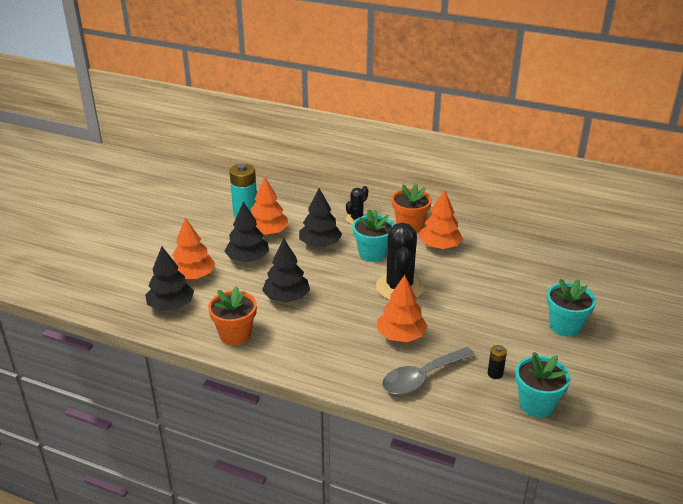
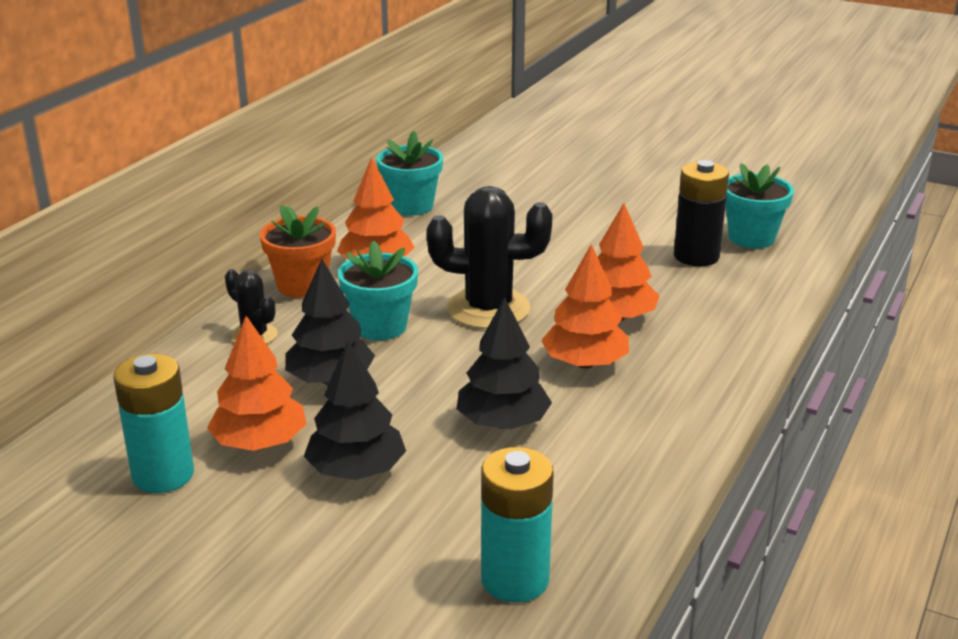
camera: 85 degrees left, 5 degrees down
(171, 306) = (515, 580): black tree -> turquoise battery
(193, 276) = (403, 550): orange tree -> orange tree (584, 363)
(235, 335) = (616, 485): orange flower pot -> none
(421, 378) = (713, 308): grey spoon -> none
(495, 373) = (696, 256): black battery -> black battery, size x2.06
(565, 326) = (593, 201): turquoise flower pot -> turquoise flower pot (411, 206)

